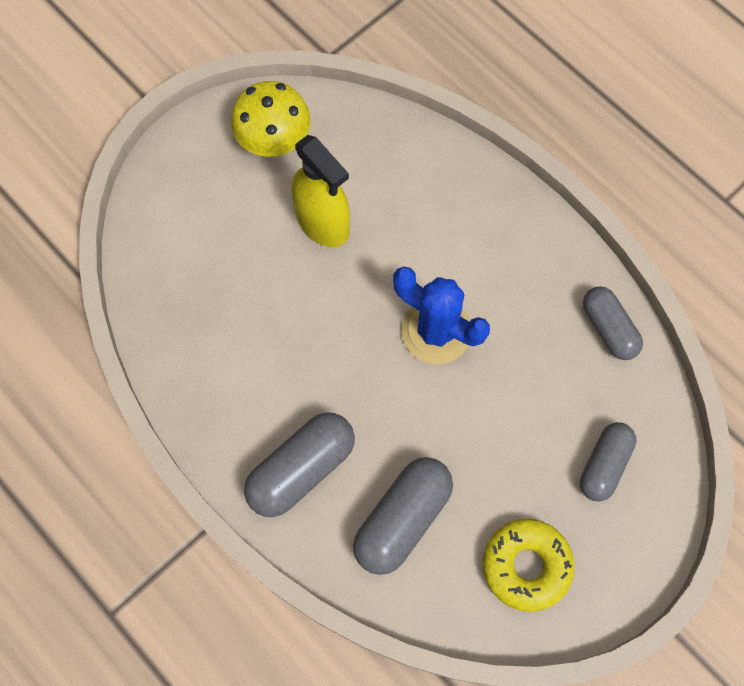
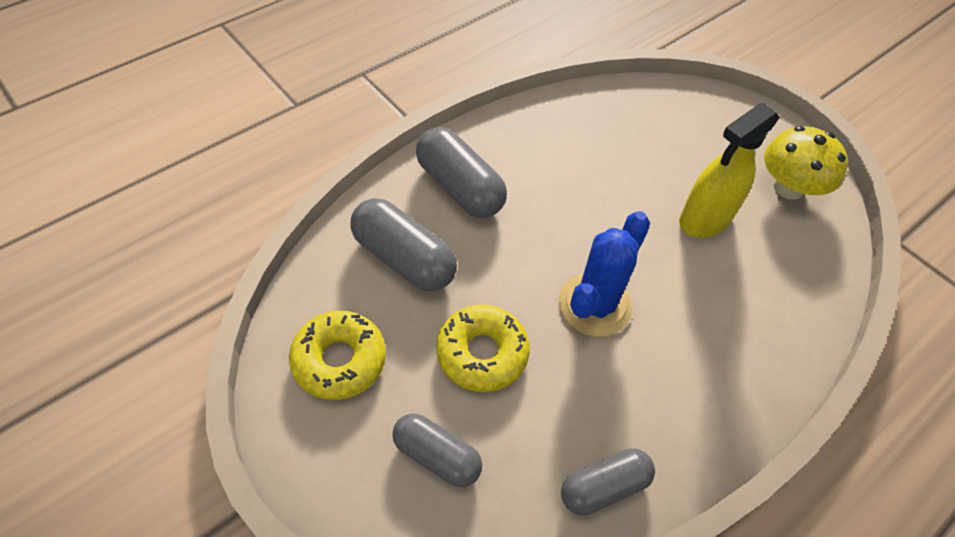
camera: 90 degrees right, 15 degrees down
(501, 433) = (482, 353): none -> yellow donut

